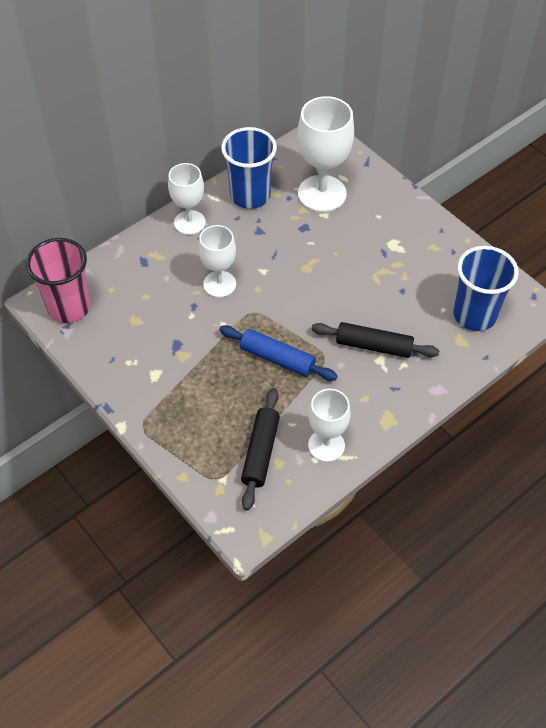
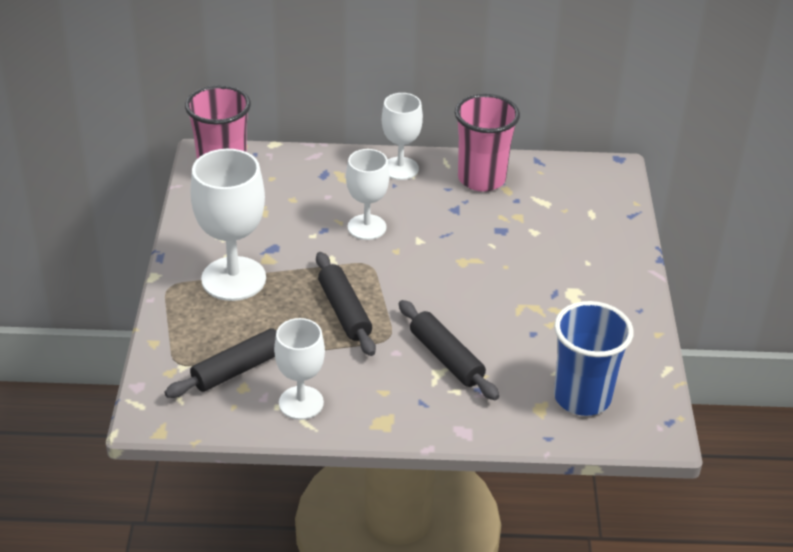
camera: 40 degrees right, 15 degrees down
(250, 196) = (481, 179): blue cup -> pink cup
(277, 358) = (344, 311): blue rolling pin -> black rolling pin
(322, 193) = (553, 214): white goblet -> white goblet (233, 279)

